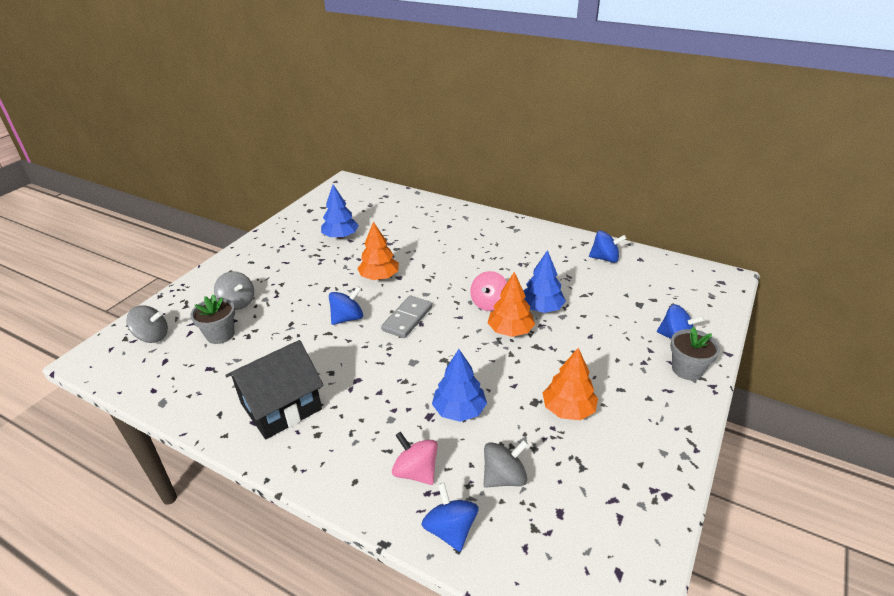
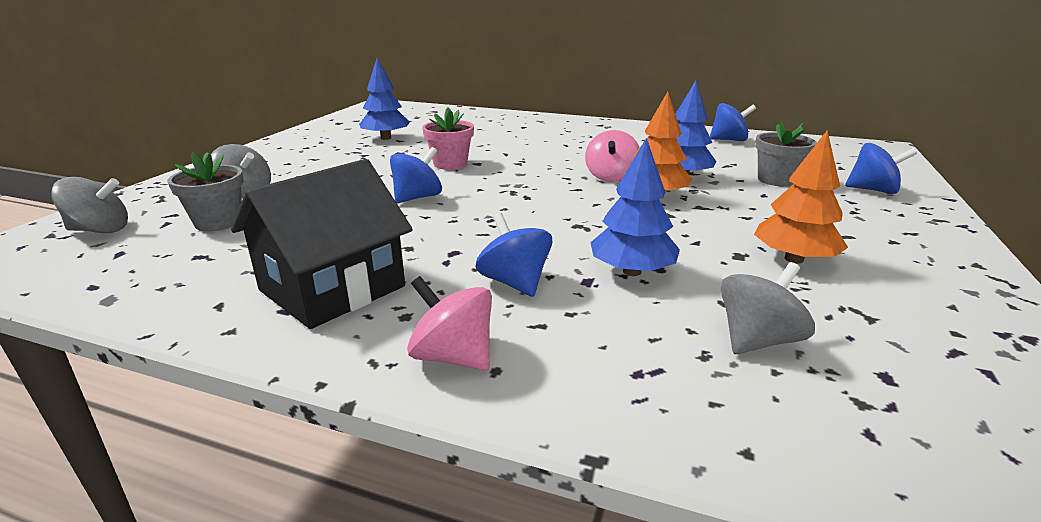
camera: 10 degrees left, 10 degrees down
(379, 277) = (450, 164): orange tree -> pink flower pot
(407, 318) = (505, 194): grey domino -> none
(416, 471) = (602, 347): pink spinning top -> pink spinning top (453, 356)
(450, 529) = (713, 421): blue spinning top -> blue spinning top (514, 282)
(687, 369) = (915, 214): grey flower pot -> grey flower pot (776, 180)

